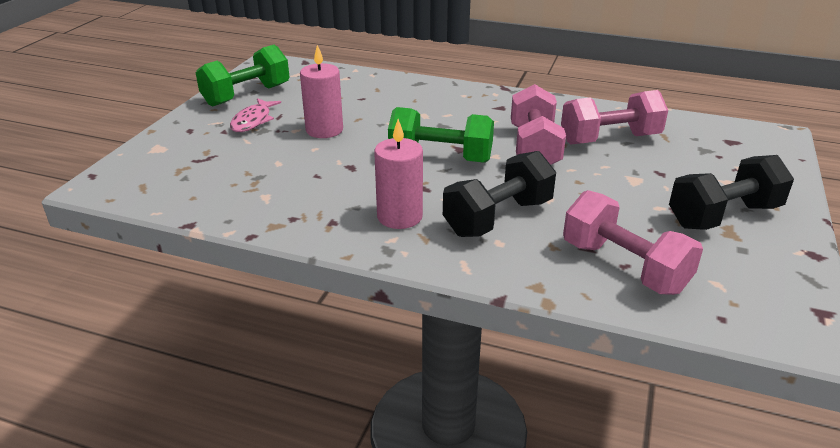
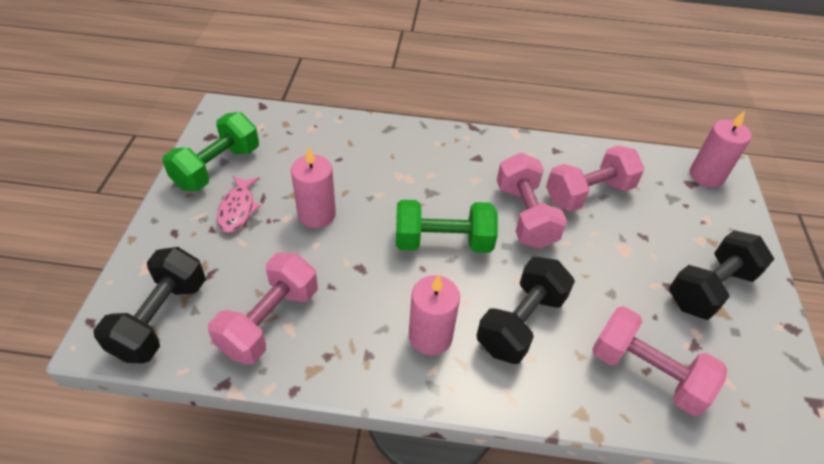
camera: 15 degrees left, 15 degrees up
(153, 179) = (161, 318): none -> black dumbbell
(249, 191) = (269, 321): none -> pink dumbbell
(751, 137) = (706, 176): none -> pink candle

